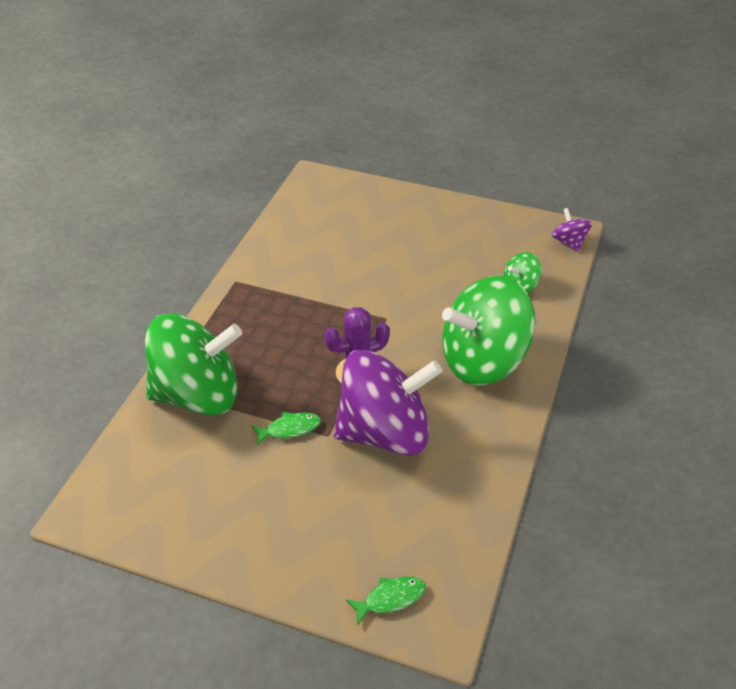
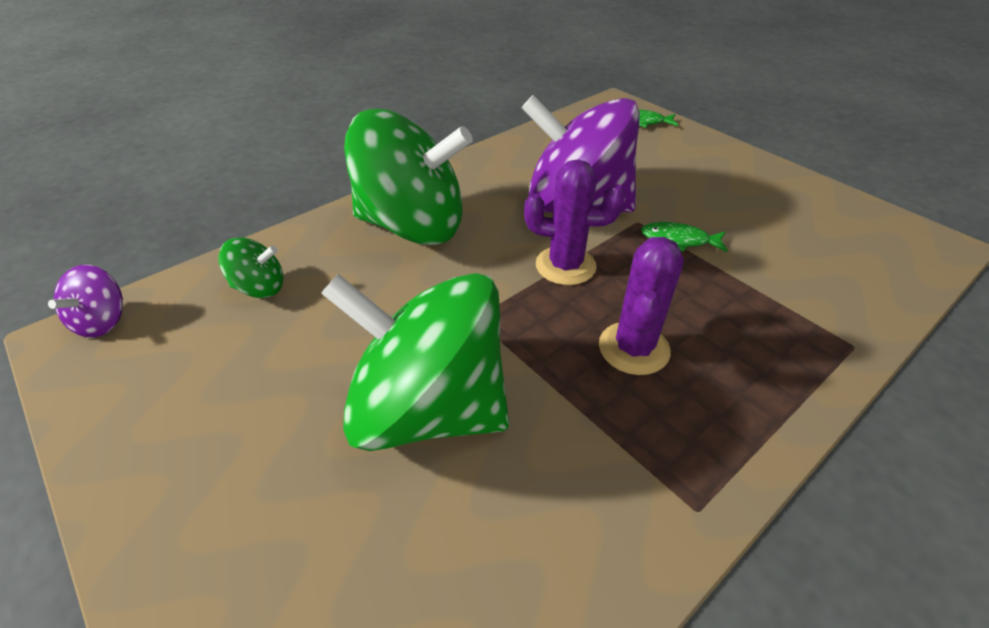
camera: 150 degrees left, 0 degrees up
(198, 395) = (795, 316): green spinning top -> green spinning top (429, 407)
(289, 336) = (634, 348): none -> purple cactus

